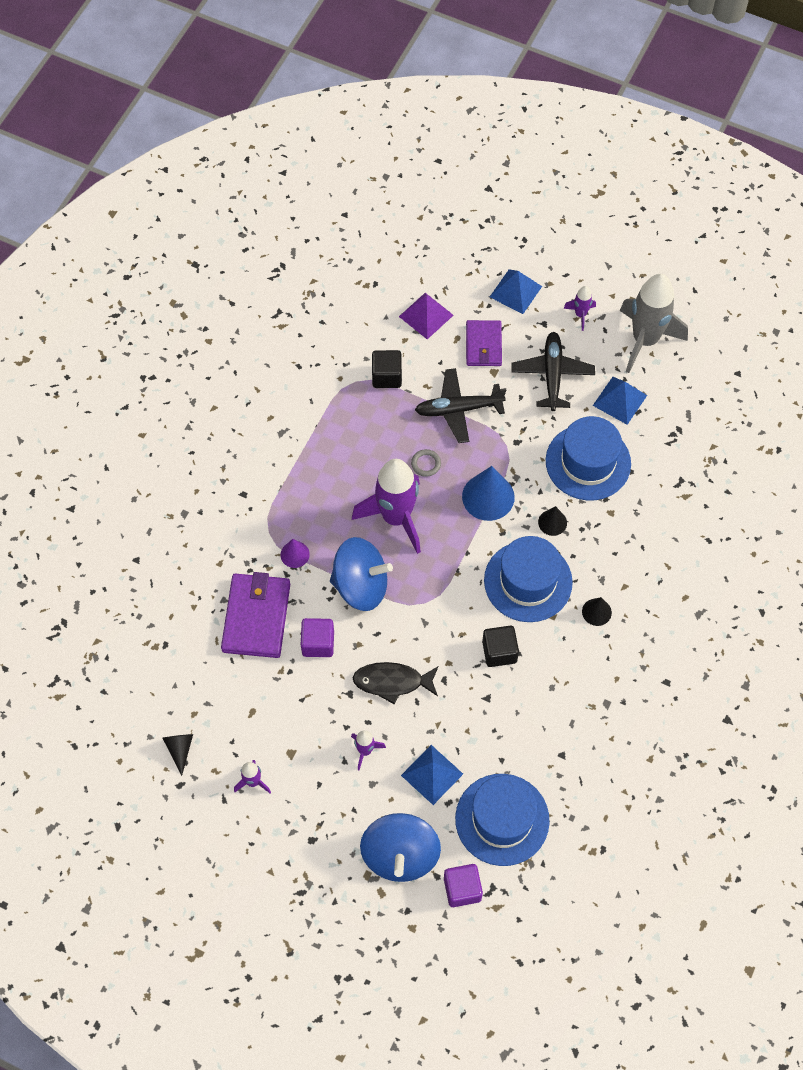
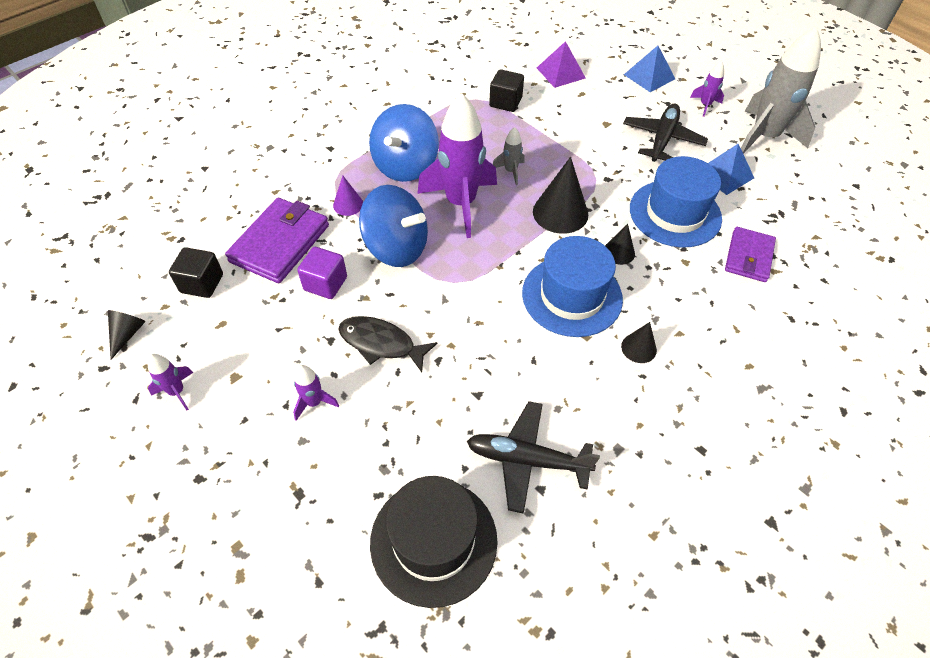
camera: 20 degrees right, 10 degrees down
(400, 855) = (288, 537): blue spinning top -> blue spinning top (405, 166)
(426, 464) = (510, 171): grey ring -> grey rocket
(432, 774) = (375, 455): blue pyramid -> none
(458, 409) = (560, 140): black plane -> black plane (527, 460)
(462, 889) = (341, 613): purple cube -> none
(483, 345) = (604, 103): purple wallet -> purple wallet (748, 257)
(488, 497) = (560, 213): blue cone -> black cone
(499, 652) = (512, 352): black cube -> black cube (202, 283)
(502, 819) = (433, 541): blue hat -> black hat

